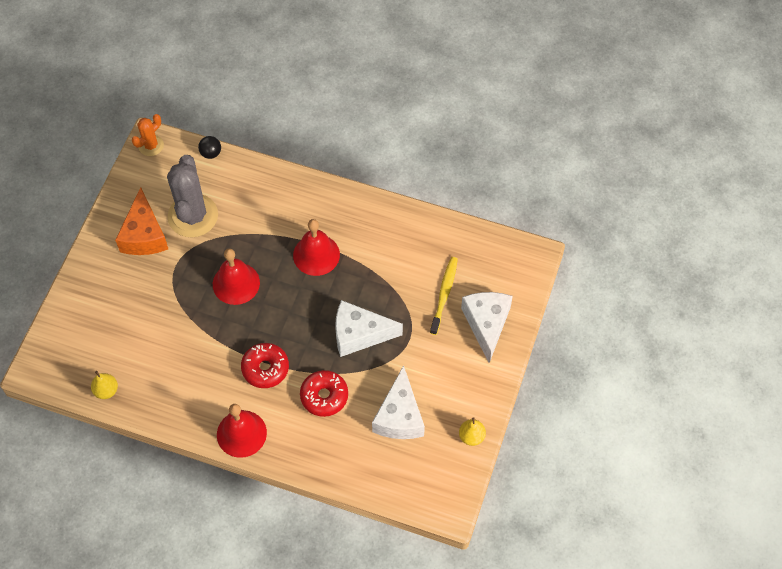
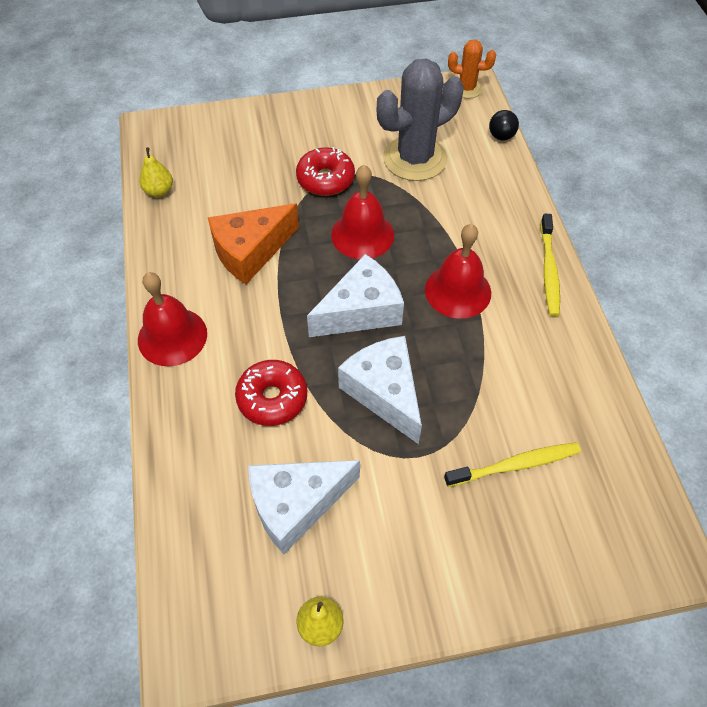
camera: 60 degrees right, 5 degrees down
(144, 235) = (361, 133): orange cheese -> orange cheese (250, 251)
(265, 368) = (272, 317): red donut -> red donut (325, 179)
(334, 196) = (549, 270): none -> yellow toothbrush
(486, 324) = (512, 548): white cheese -> white cheese (361, 311)

